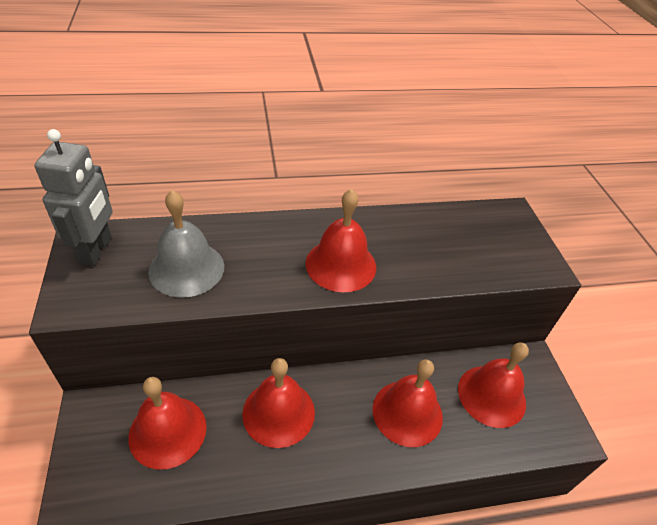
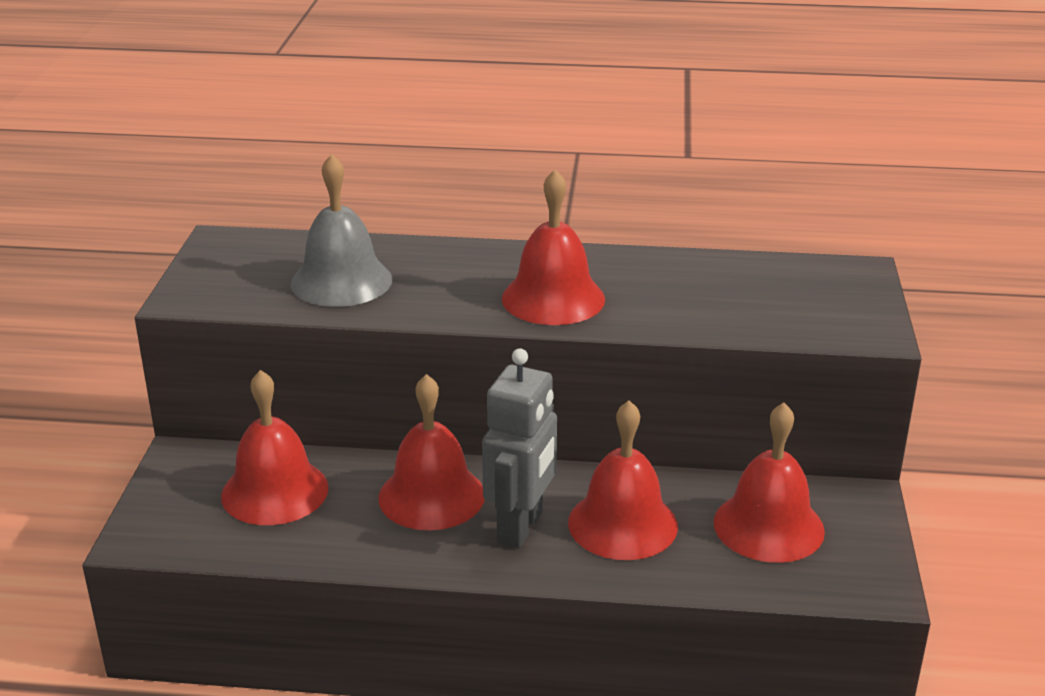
camera: 20 degrees right, 15 degrees down
(96, 250) = (234, 254): grey robot -> grey robot (521, 528)

